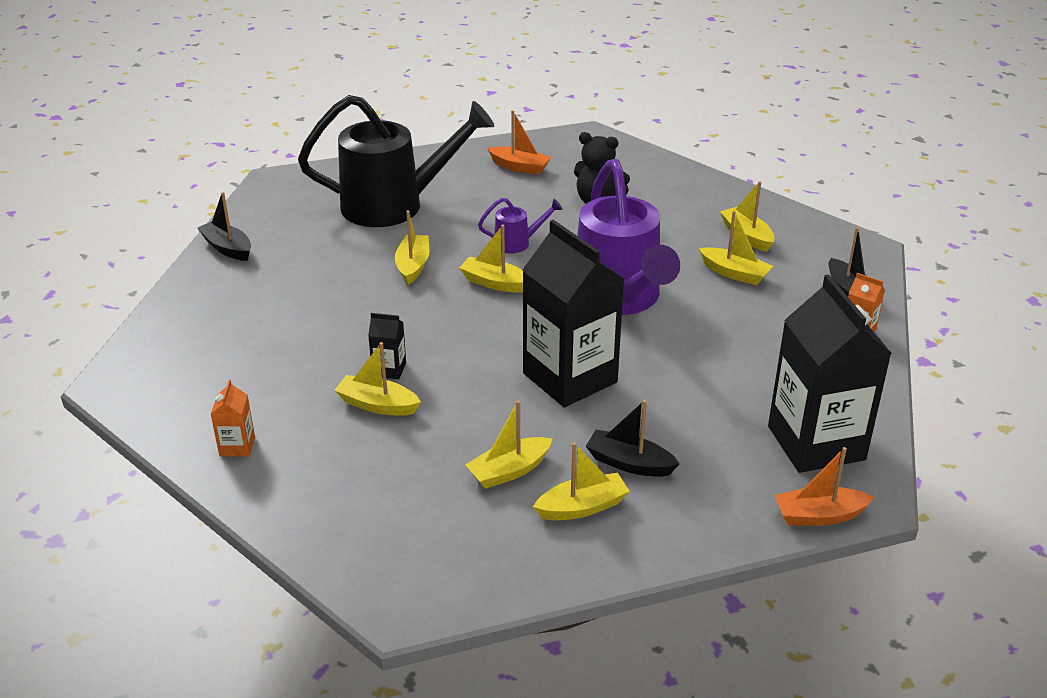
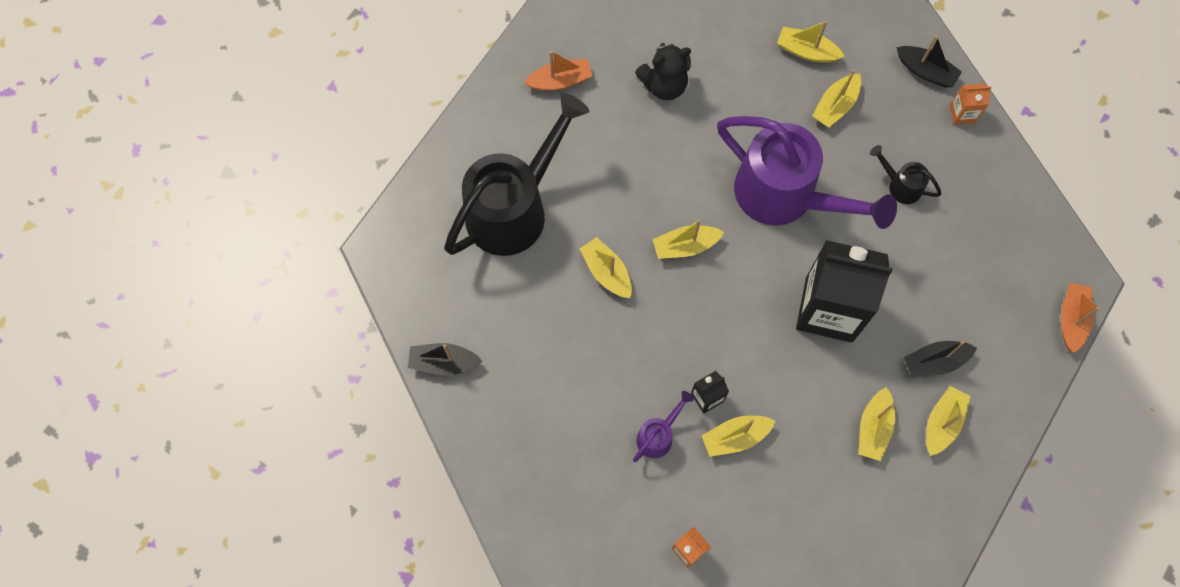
camera: 40 degrees left, 35 degrees up
(517, 243) = (655, 185): purple watering can -> purple watering can (658, 435)
(734, 273) = (835, 106): yellow boat -> yellow boat turned 135 degrees clockwise
(738, 342) = (900, 185): none -> black watering can
(816, 443) = (1022, 253): black carton -> none
(819, 516) = (1071, 319): orange boat -> orange boat turned 150 degrees clockwise

